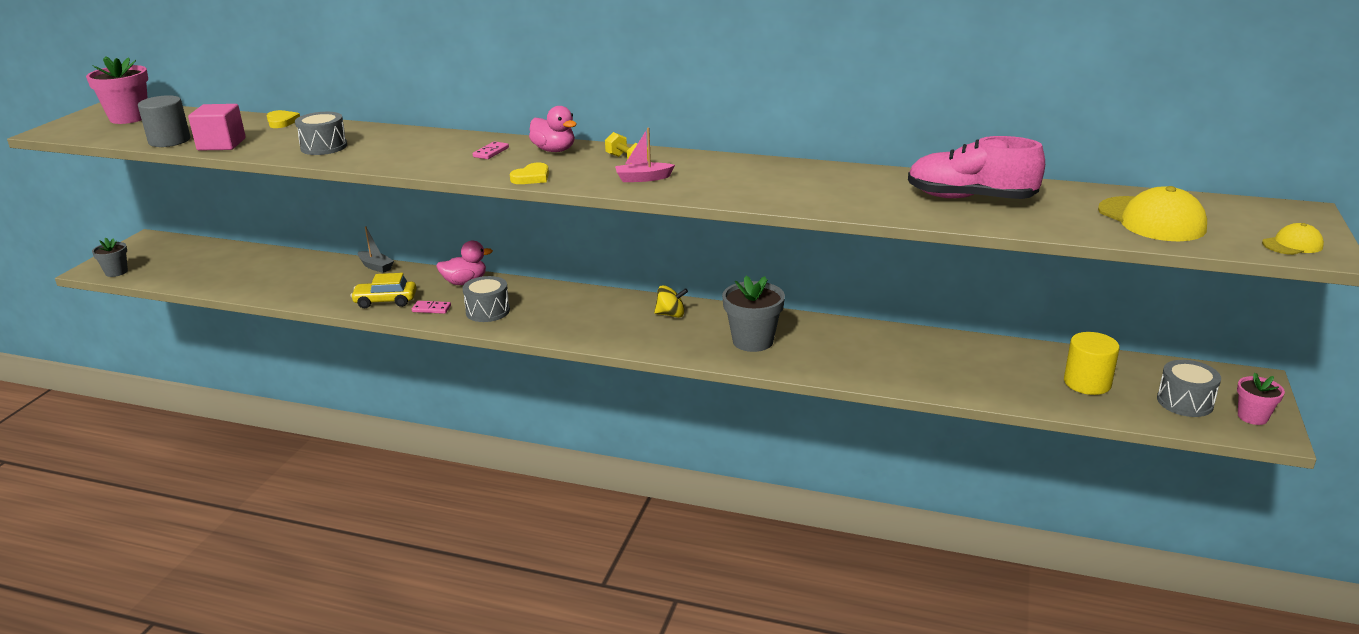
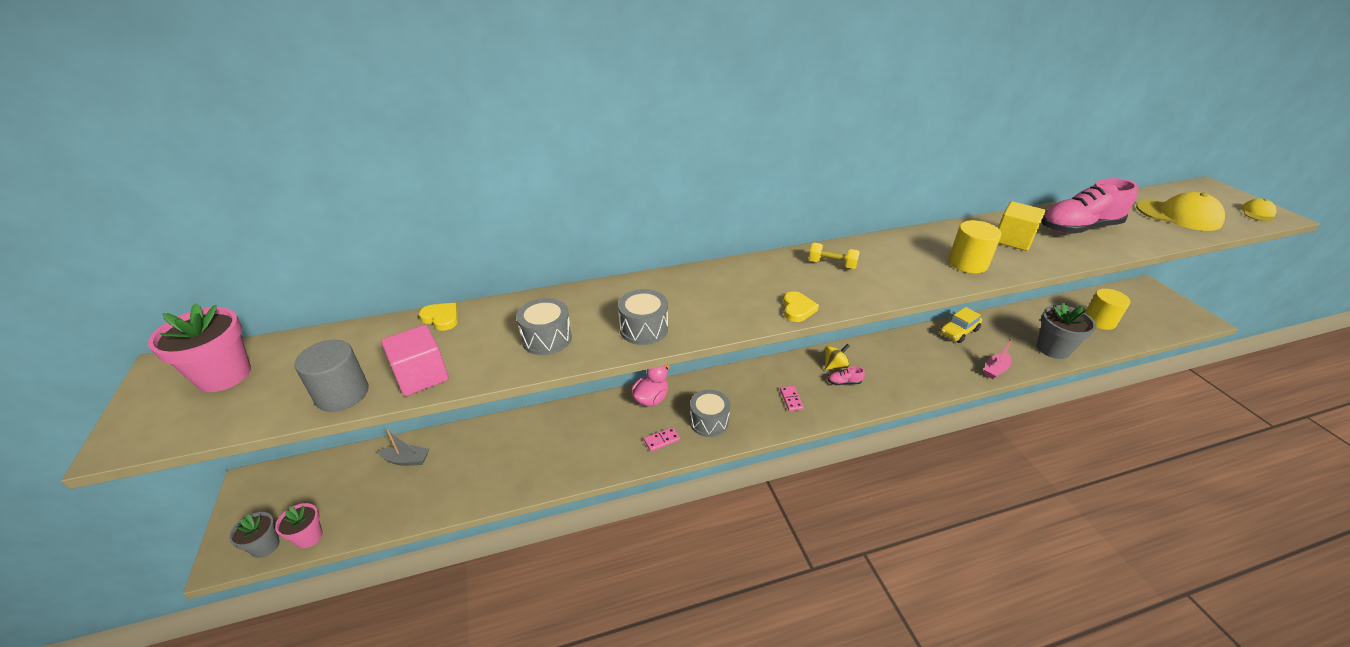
camera: 35 degrees left, 10 degrees up
(376, 267) = (552, 414): grey boat -> grey boat (406, 460)
(385, 301) = (612, 450): yellow car -> yellow car (958, 332)
(491, 152) = (714, 291): pink domino -> pink domino (791, 399)
(554, 150) = (759, 271): pink duck -> none
(643, 178) = (876, 279): pink boat -> pink boat (995, 370)
(658, 328) = (844, 382): none -> pink shoe
(753, 341) = (912, 367): grey flower pot -> grey flower pot (1053, 349)
(762, 190) = (967, 263): none -> yellow cylinder
(861, 188) = (1012, 240): none -> yellow cube
(1185, 402) = (1149, 315): grey drum -> grey drum (644, 329)
(1252, 417) = (1183, 312): pink flower pot -> pink flower pot (309, 537)

